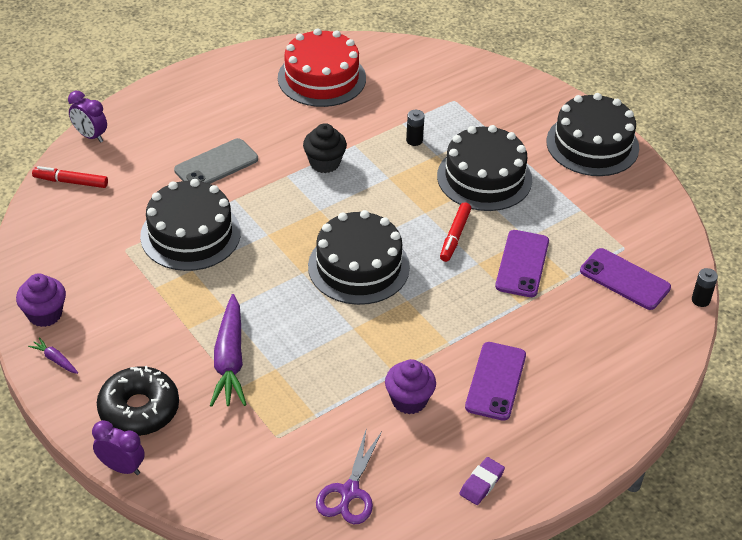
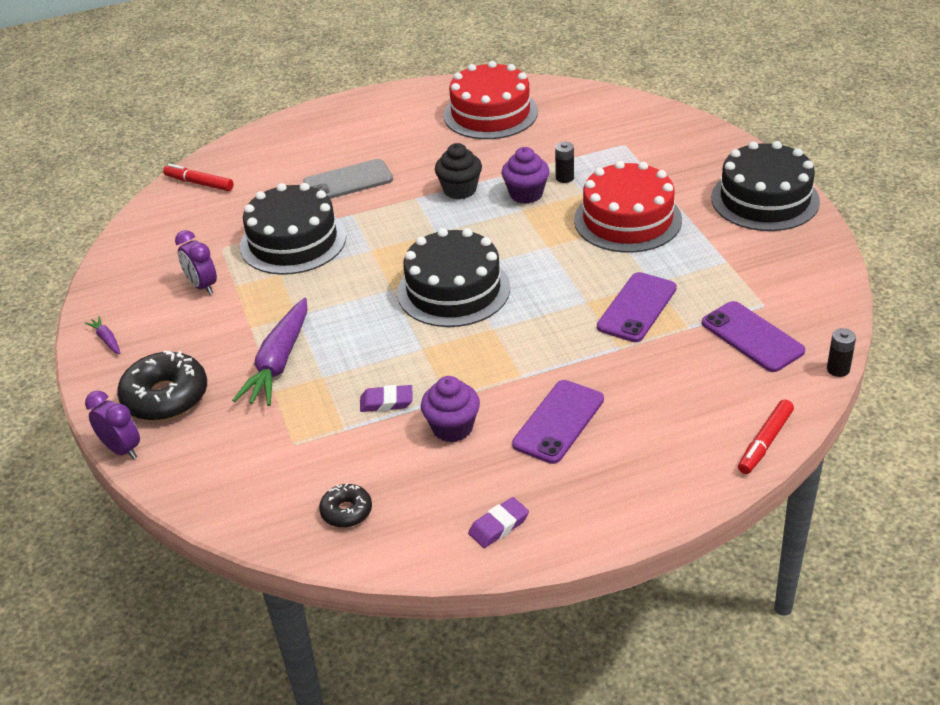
camera: 20 degrees right, 5 degrees down
(45, 314) = (117, 297): purple cupcake -> purple cupcake (526, 194)
(90, 136) = (237, 145): purple clock -> purple clock (202, 286)
(342, 384) = (386, 402): none -> purple eraser
(349, 492) = (346, 511): purple scissors -> black donut
(455, 236) = (571, 272): red marker -> red marker (765, 442)
(484, 178) = (627, 220): black cake -> red cake

